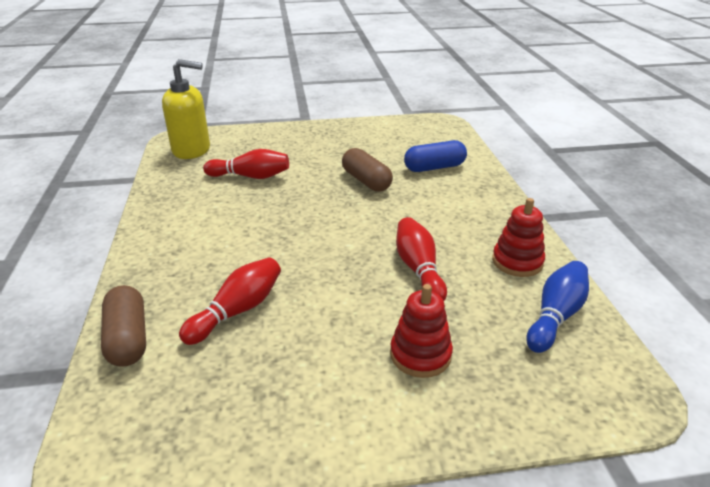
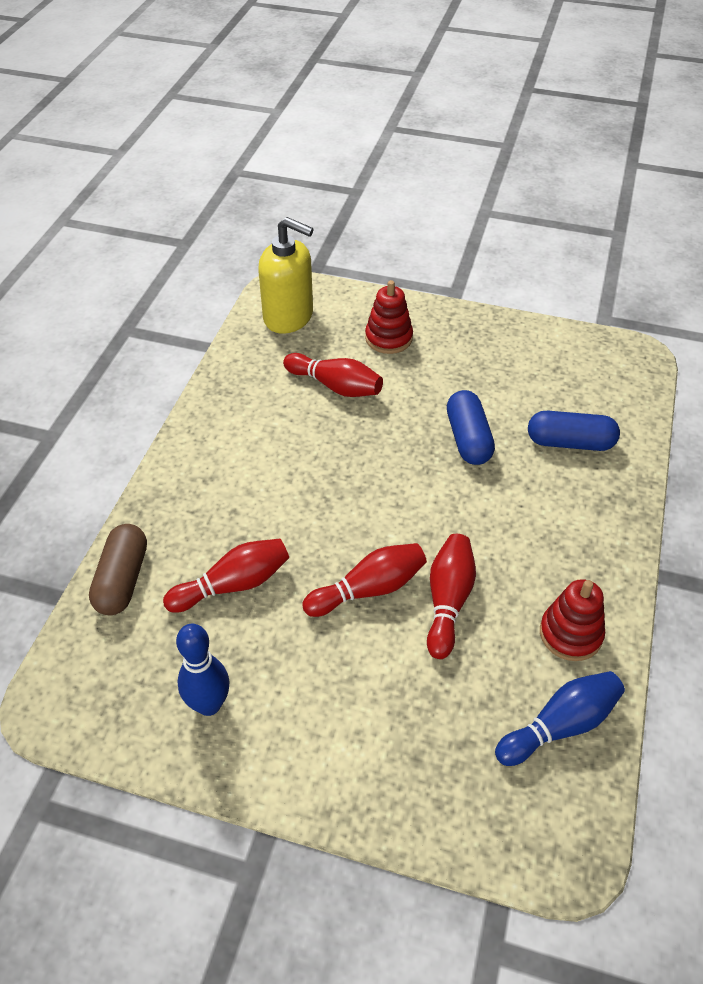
camera: 25 degrees right, 15 degrees up
(264, 403) = (209, 704): none -> blue bowling pin
(354, 280) = (368, 589): none -> red bowling pin
(366, 181) = (468, 439): brown capsule -> blue capsule
(420, 355) = (382, 713): red stacking toy -> red stacking toy (388, 338)

